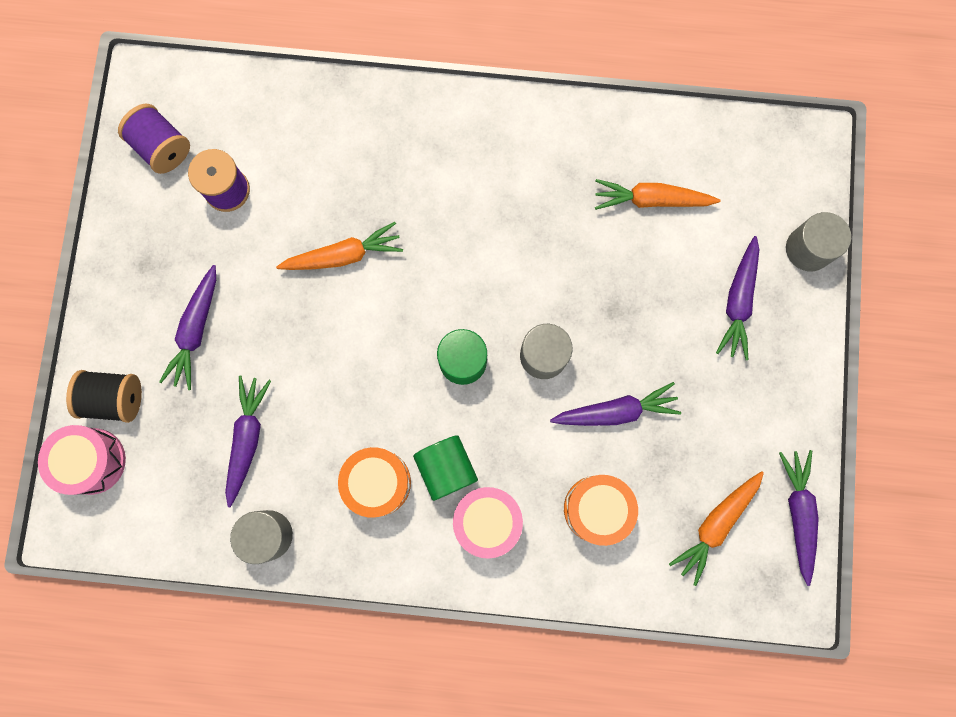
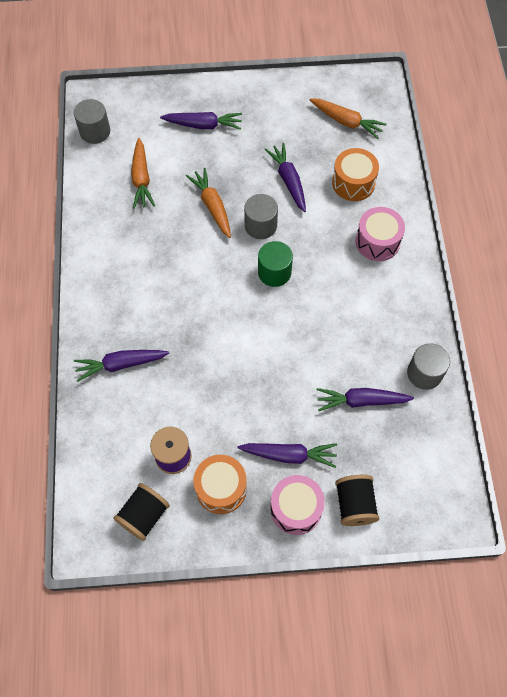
camera: 100 degrees left, 15 degrees down
(92, 461) = (406, 510): pink drum -> pink drum (296, 508)
(162, 148) = (144, 515): purple spool -> black spool
(344, 255) = (212, 362): orange carrot -> orange carrot (212, 206)
(377, 482) = (370, 310): orange drum -> orange drum (221, 488)
(446, 468) = (349, 270): green cylinder -> none
(798, 513) = (328, 83): purple carrot -> purple carrot (121, 364)
(808, 249) = (162, 93): grey cylinder -> grey cylinder (95, 131)

